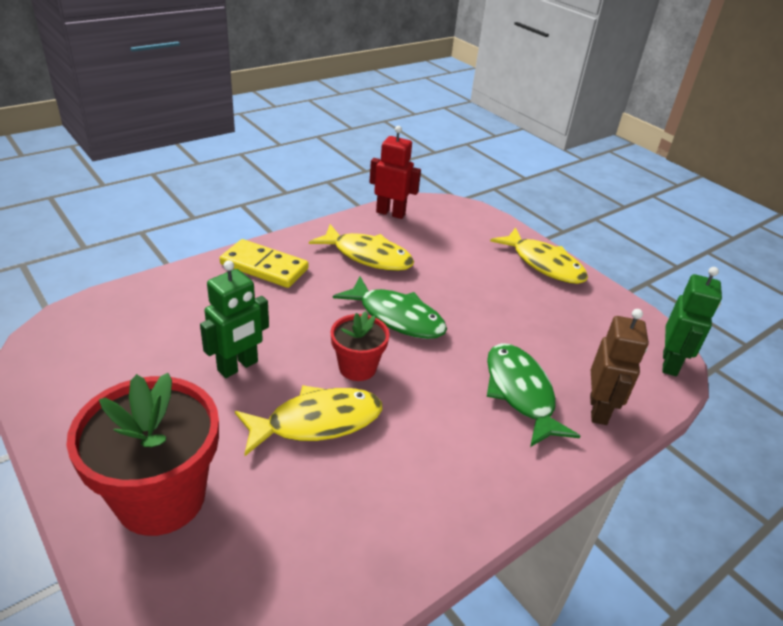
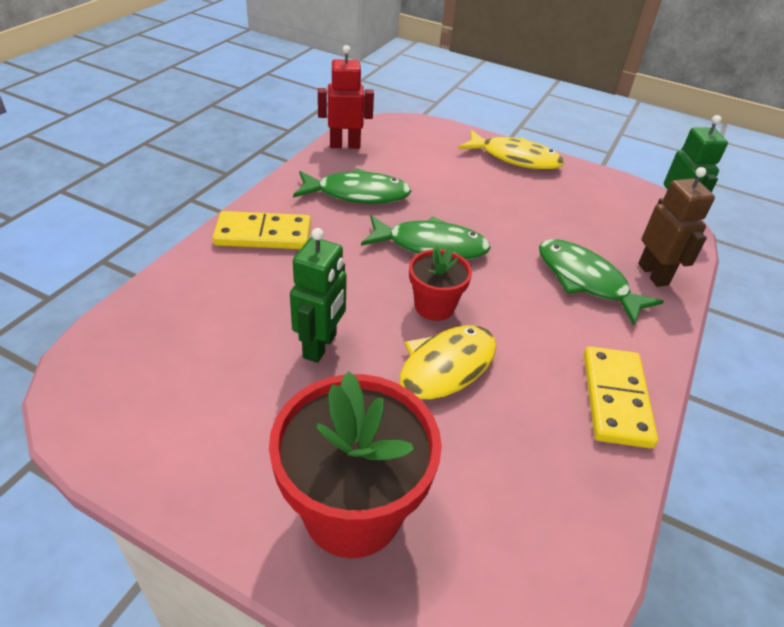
camera: 25 degrees left, 5 degrees up
(368, 256) = (357, 194): yellow fish -> green fish
(459, 504) = (616, 399): none -> yellow domino

